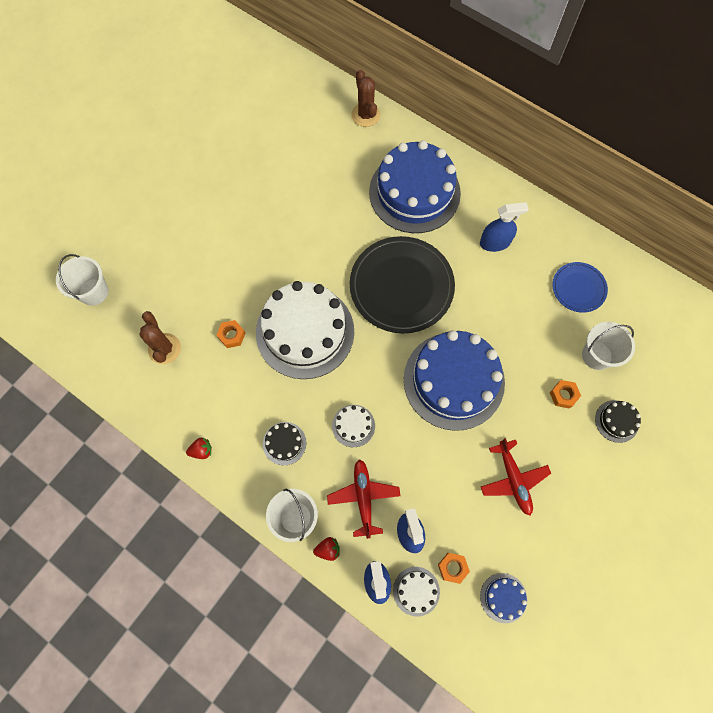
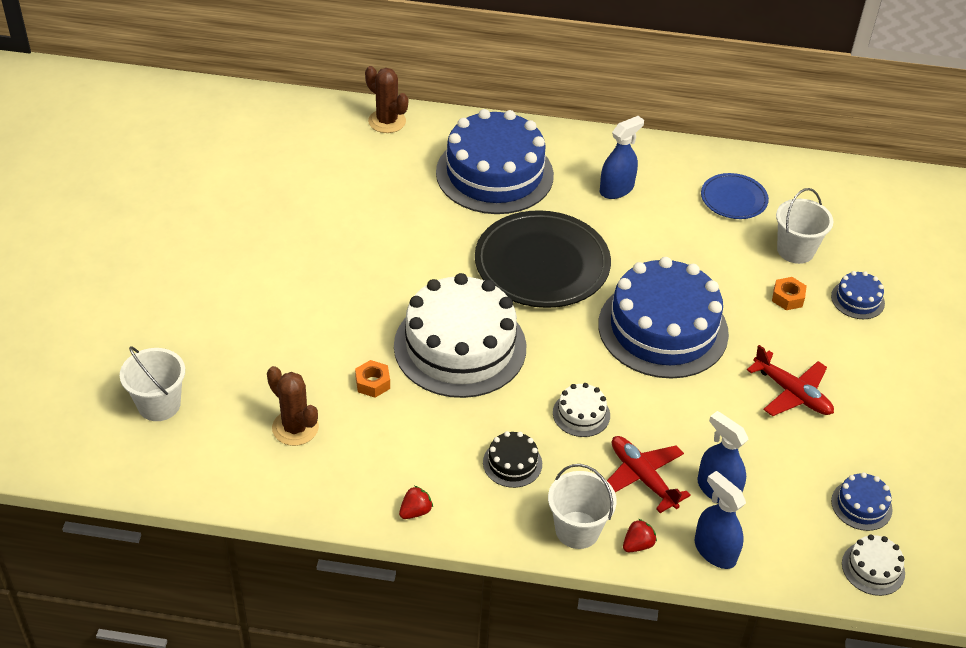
camera: 30 degrees left, 25 degrees down
(416, 591) = (765, 541): white cake -> white cake (873, 568)
(452, 568) = (788, 501): orange nut -> none
(616, 421) = (857, 299): black cake -> blue cake

